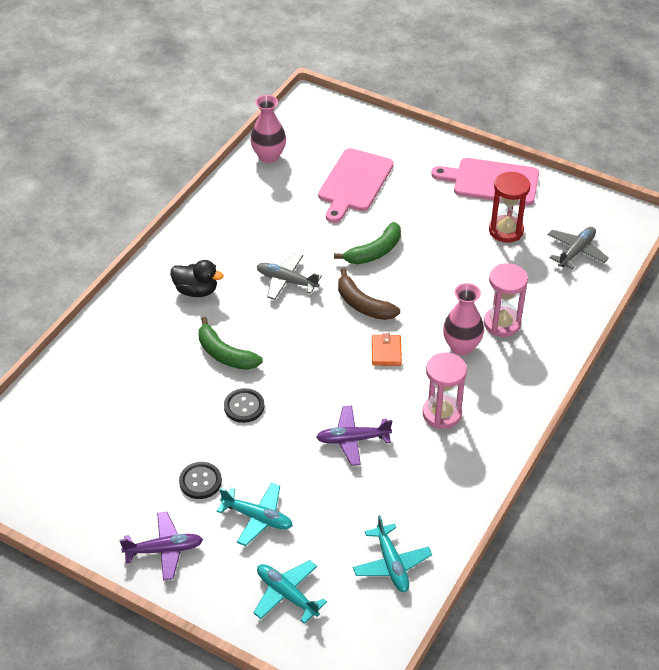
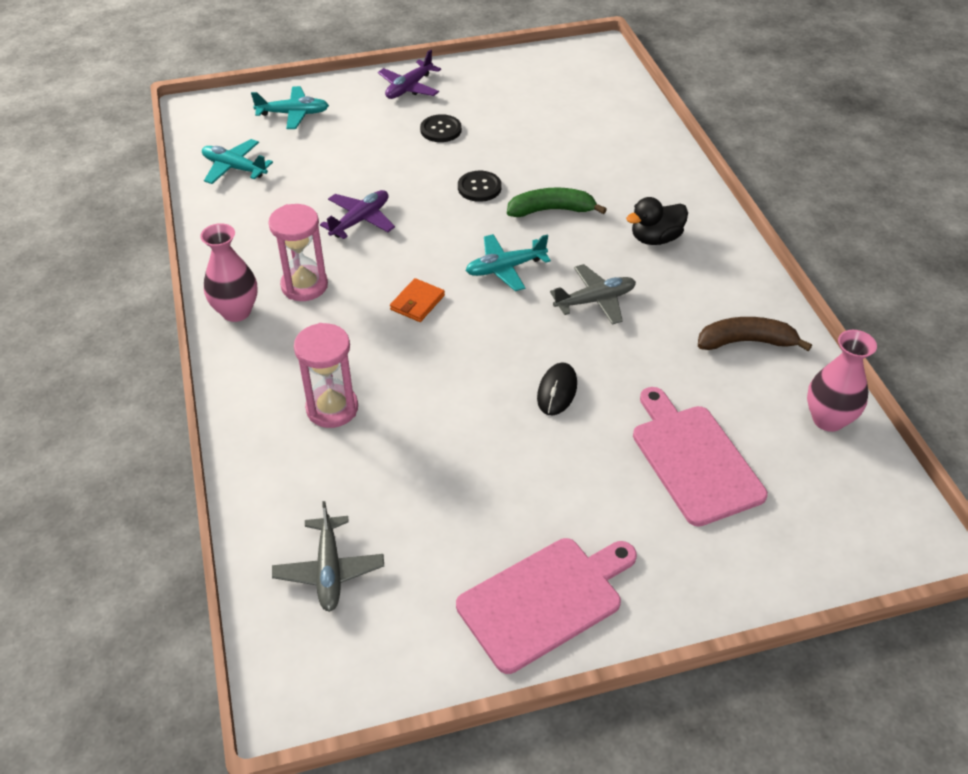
camera: 135 degrees right, 0 degrees up
(257, 518) = (369, 136): turquoise plane -> turquoise plane (505, 268)
(363, 304) = (495, 329): brown banana -> brown banana (746, 342)
(374, 252) = (557, 391): green banana -> black mouse
(386, 352) = (417, 302): orange wallet -> orange wallet turned 75 degrees clockwise
(461, 346) = (350, 356): pink vase -> pink vase (236, 311)
(506, 231) = (446, 533): red hourglass -> none

